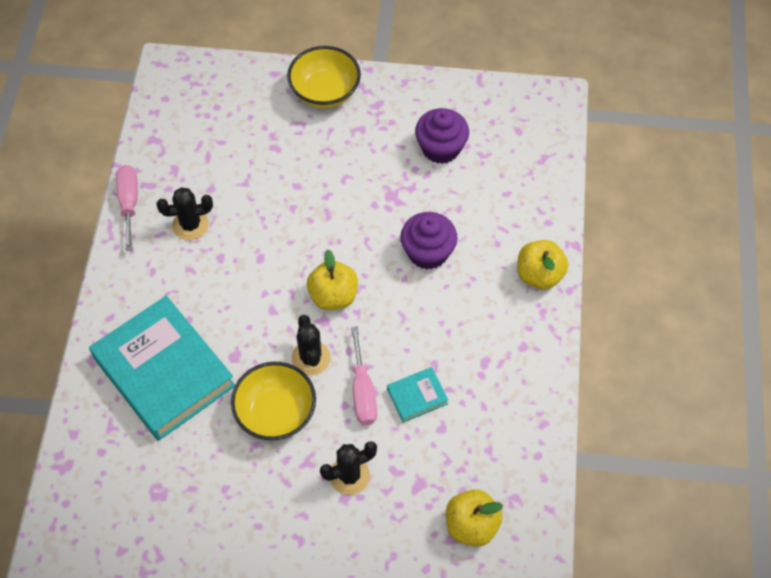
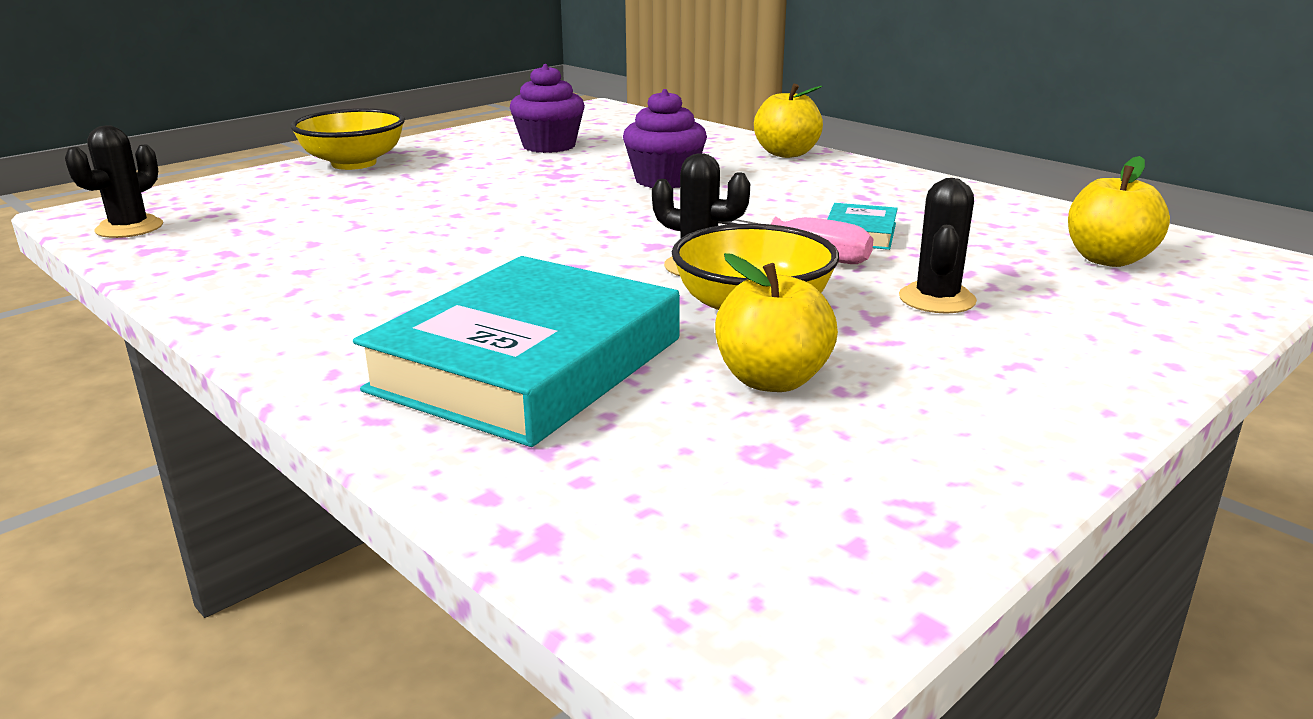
camera: 50 degrees left, 35 degrees down
(129, 203) = (191, 293): pink screwdriver -> none
(164, 372) = (527, 364): turquoise book -> turquoise book turned 60 degrees counterclockwise
(190, 225) = (331, 269): black cactus -> black cactus (129, 228)
(333, 296) = (628, 230): yellow apple -> yellow apple (772, 380)

